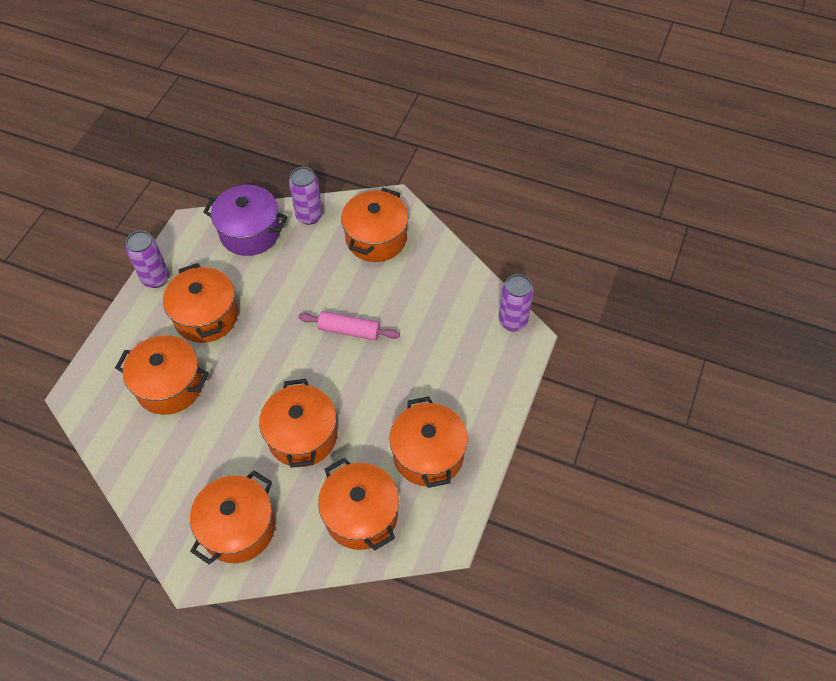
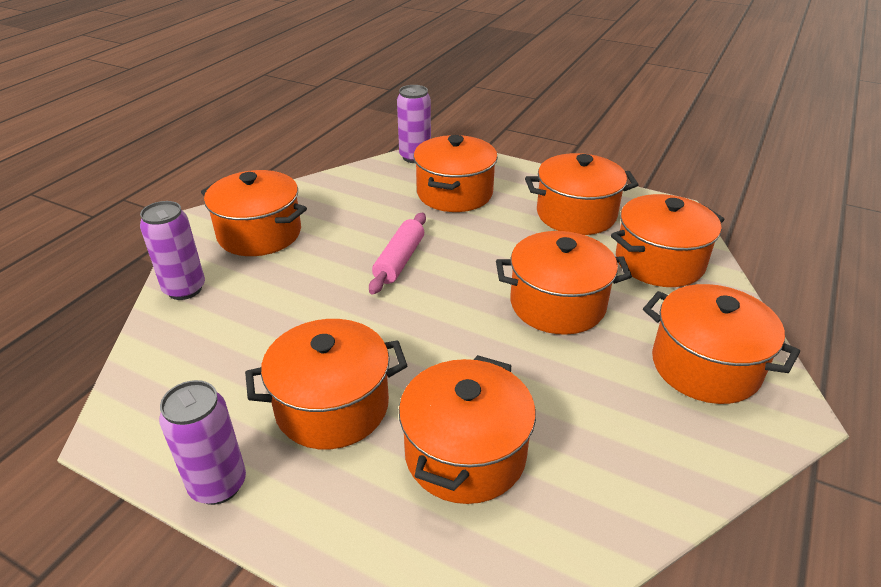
camera: 85 degrees left, 20 degrees down
(250, 232) = (179, 352): purple pot -> none
(451, 358) = (454, 193): none -> orange pot

